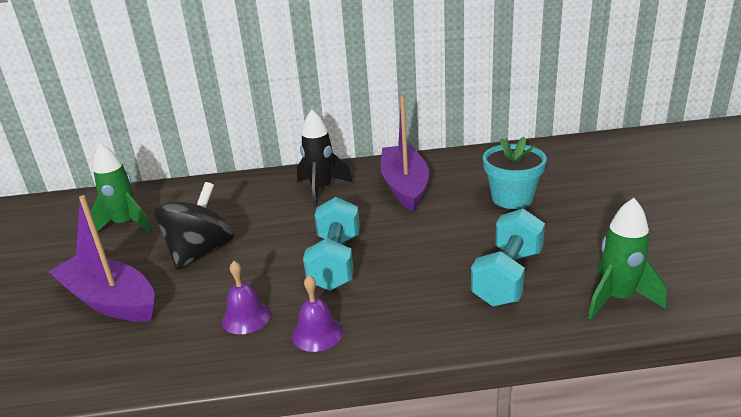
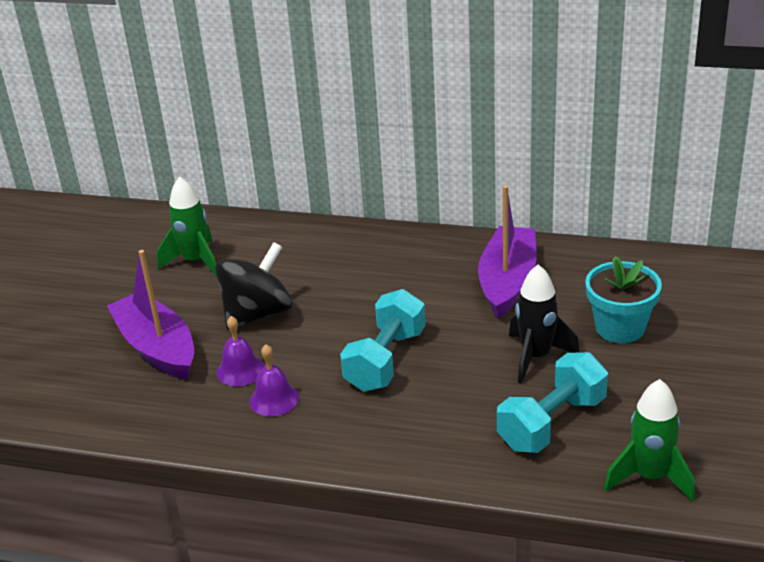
camera: 20 degrees right, 5 degrees up
(317, 333) = (332, 433): purple bell -> purple bell (240, 370)
(321, 189) = (413, 263): black rocket -> black rocket (536, 357)

